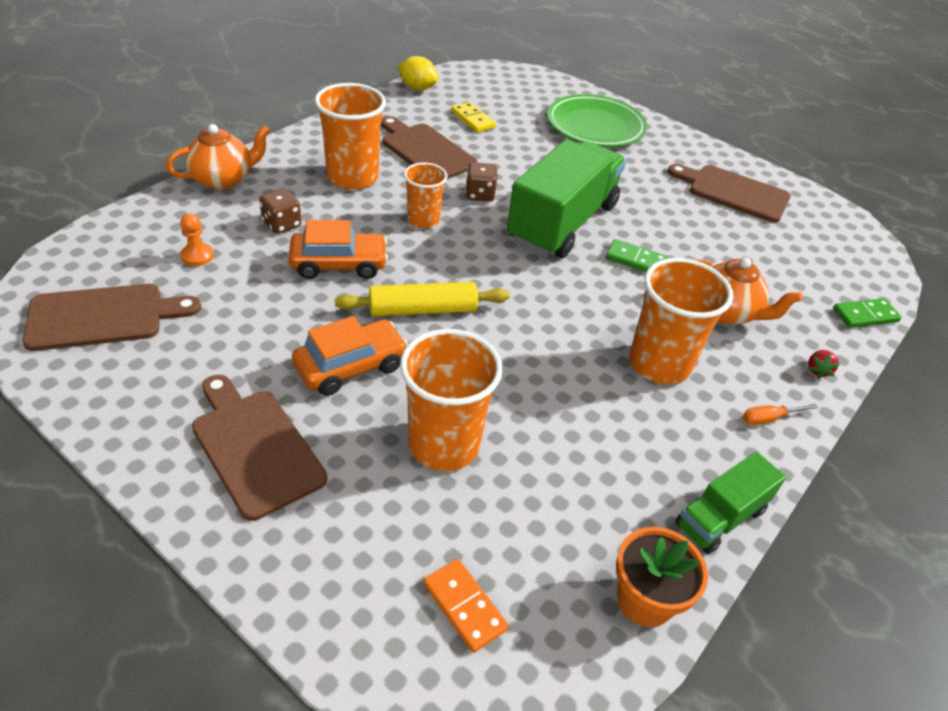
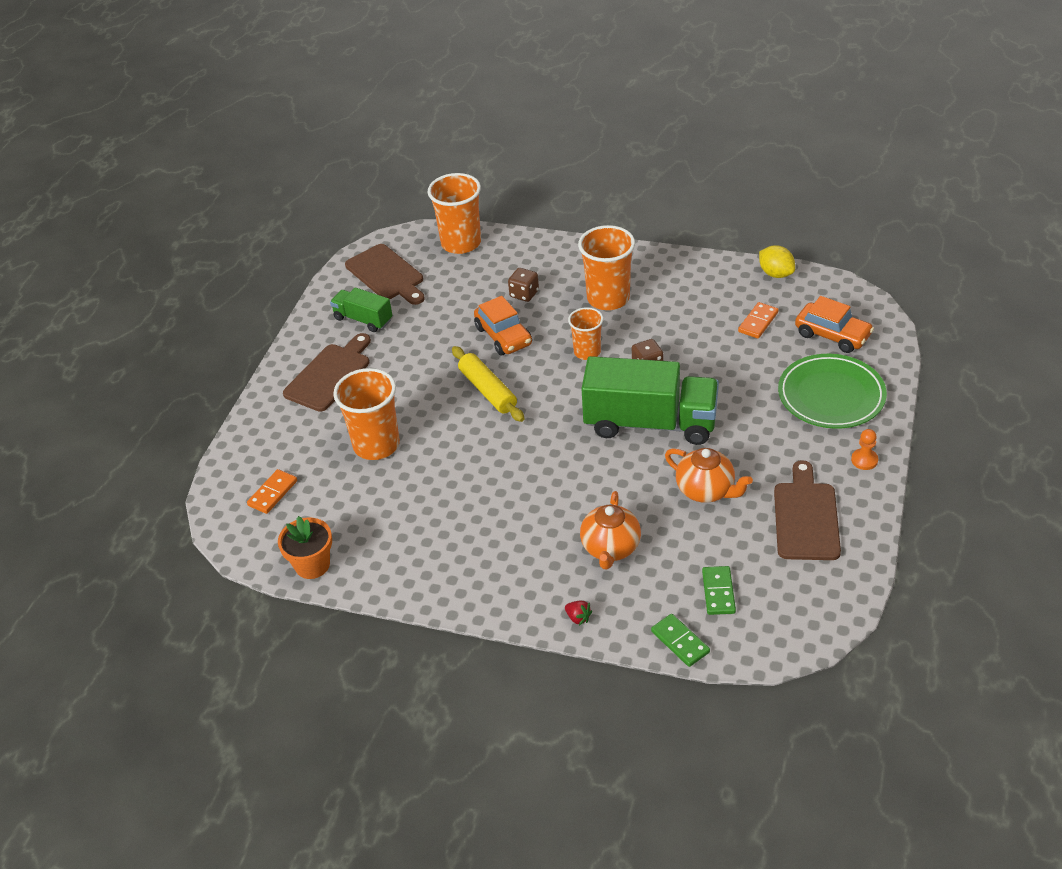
camera: 75 degrees right, 0 degrees up
(197, 256) = (463, 278): orange pawn -> orange pawn (864, 460)
(223, 179) = (550, 247): orange teapot -> orange teapot (706, 490)
(350, 366) = (413, 382): orange car -> orange car (832, 335)
(417, 88) = (776, 274): yellow lemon -> yellow lemon turned 45 degrees counterclockwise
(425, 151) = (681, 317): brown cutting board -> none
(473, 119) = (758, 322): yellow domino -> orange domino
(636, 260) = (636, 478): green domino -> green domino (718, 592)
(659, 364) = (519, 523): orange cup -> orange cup (461, 243)
(720, 517) = (392, 587): green truck -> green truck (363, 319)
(768, 419) = (501, 596): orange screwdriver -> none
(817, 370) = (578, 618): red strawberry -> red strawberry turned 135 degrees counterclockwise

